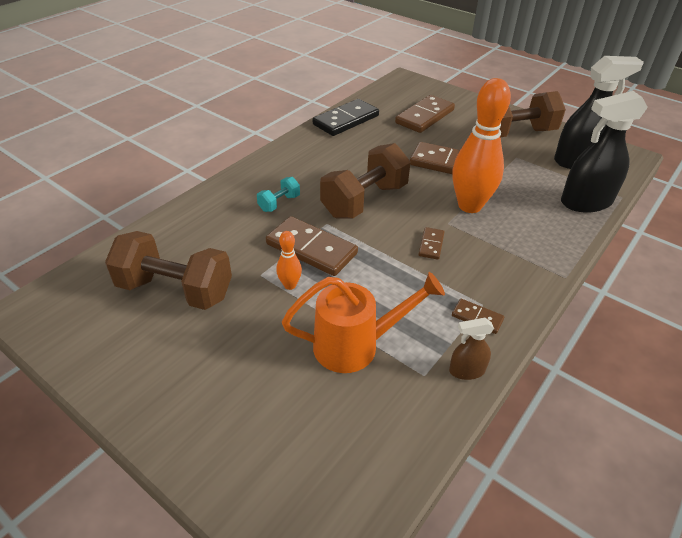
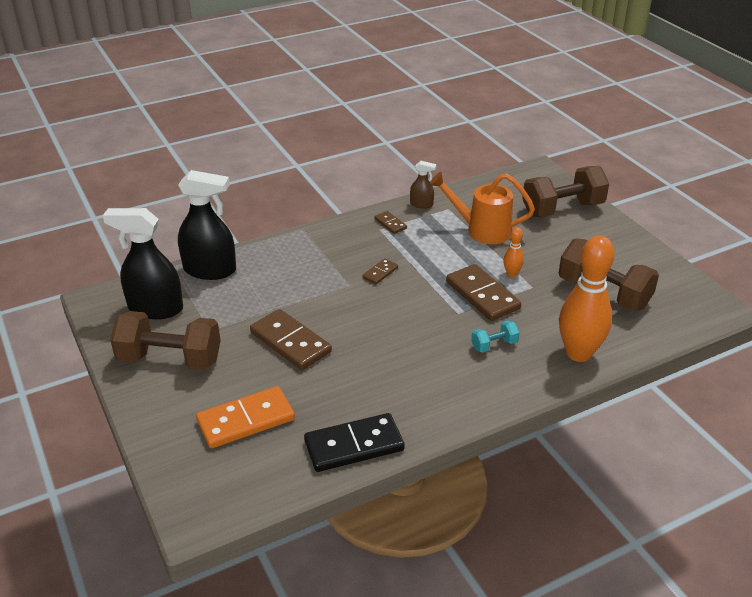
camera: 155 degrees left, 5 degrees down
(364, 200) = (408, 325): brown dumbbell -> brown dumbbell (562, 209)
(424, 116) = (246, 420): brown domino -> orange domino
(469, 206) = (315, 294): orange bowling pin -> orange bowling pin (578, 353)

